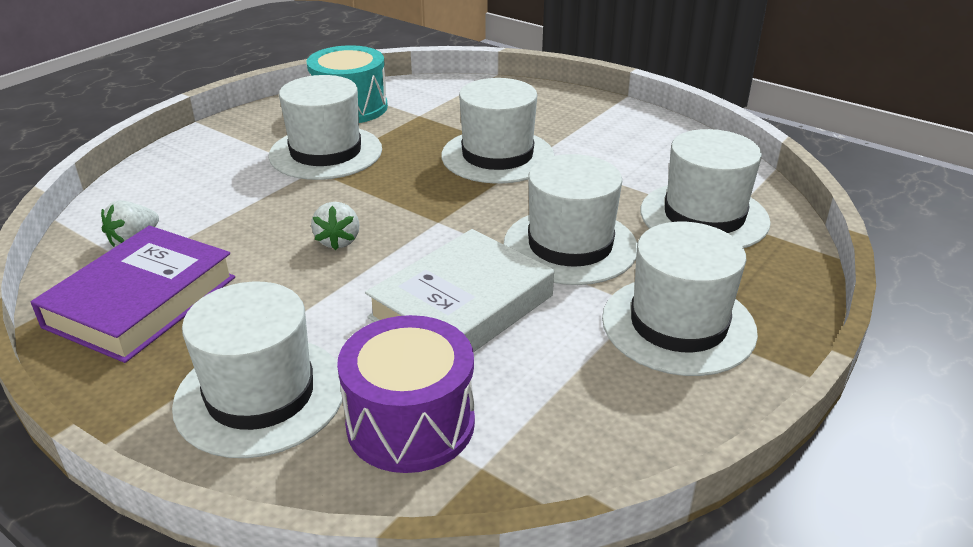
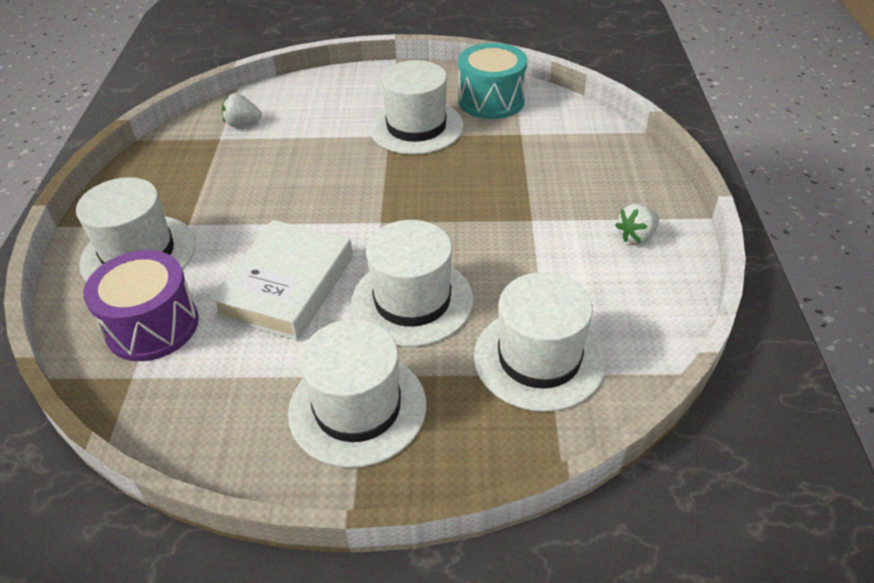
camera: 55 degrees right, 10 degrees up
(141, 302) = (188, 163): purple book -> none
(338, 241) = (313, 194): white strawberry -> white strawberry (636, 236)
(462, 307) = (287, 286): white book -> white book turned 75 degrees counterclockwise
(497, 156) = (505, 201): white hat -> none

